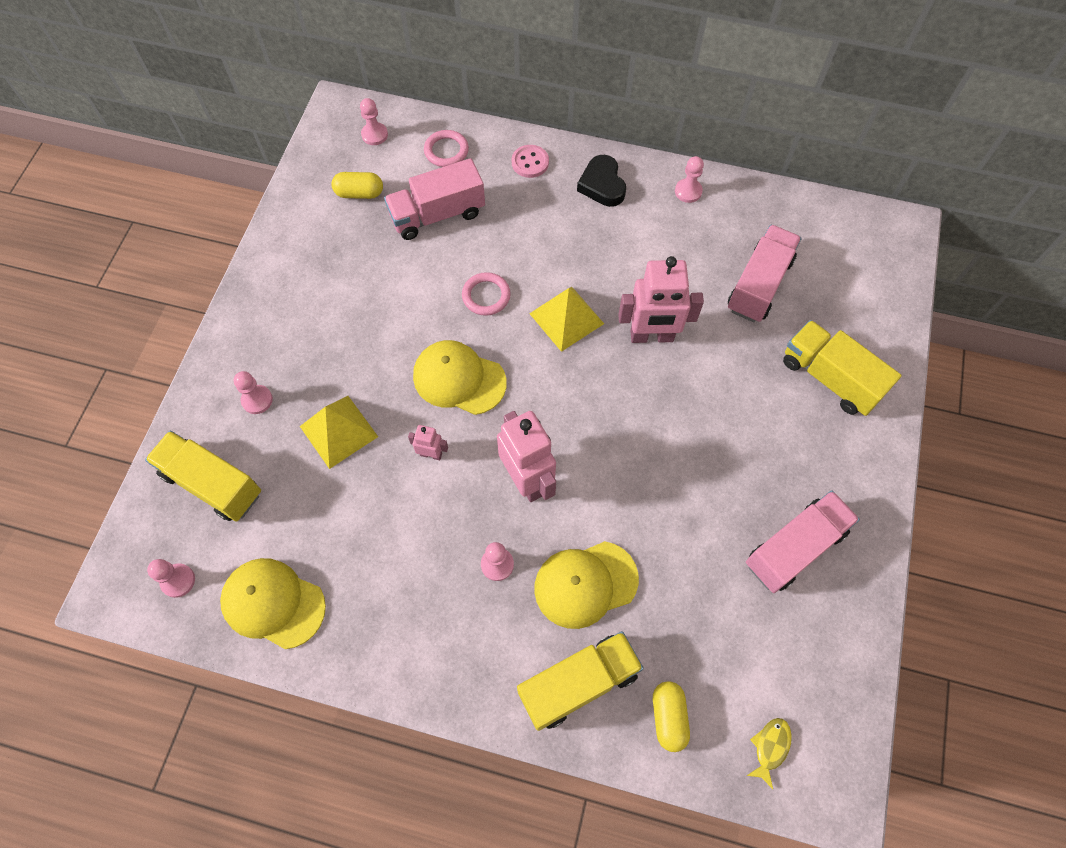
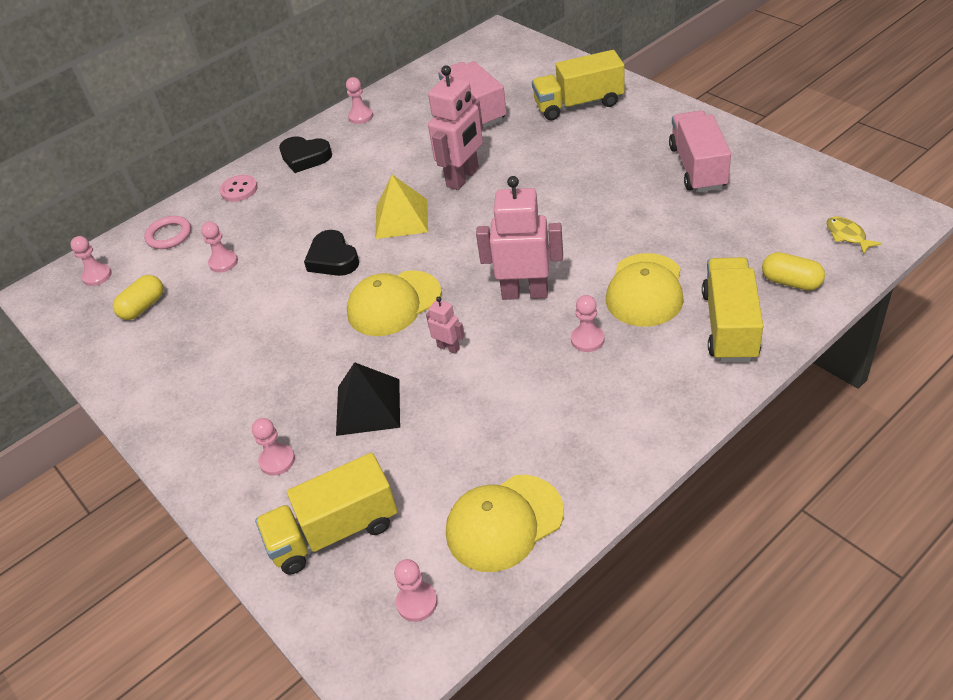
camera: 50 degrees left, 20 degrees down
(338, 431) = (368, 406): yellow pyramid -> black pyramid
(431, 454) = (448, 347): pink robot -> pink robot turned 75 degrees clockwise
(437, 215) = (223, 262): pink truck -> pink pawn
(486, 296) = (333, 259): pink ring -> black heart

